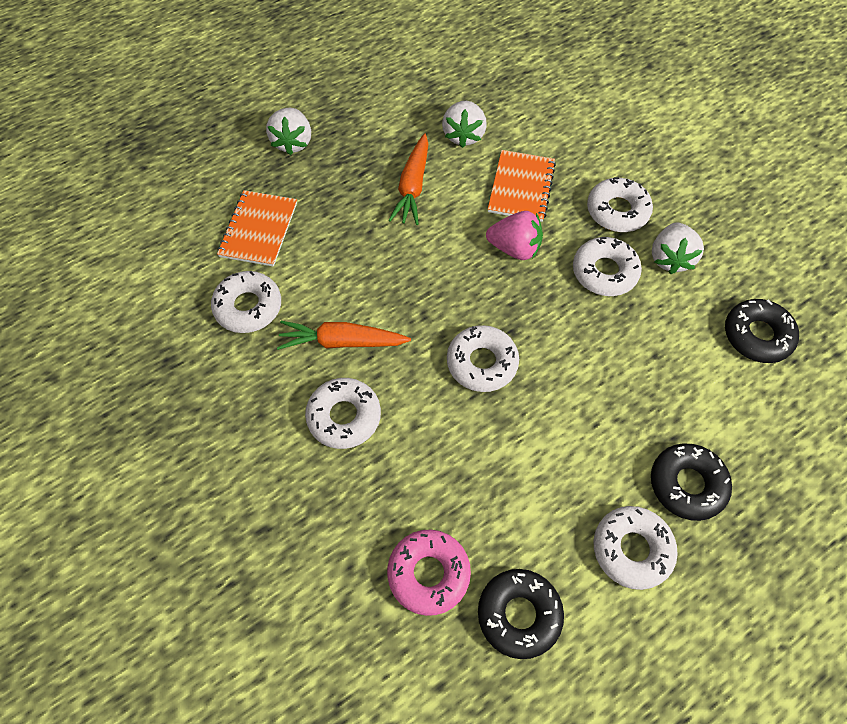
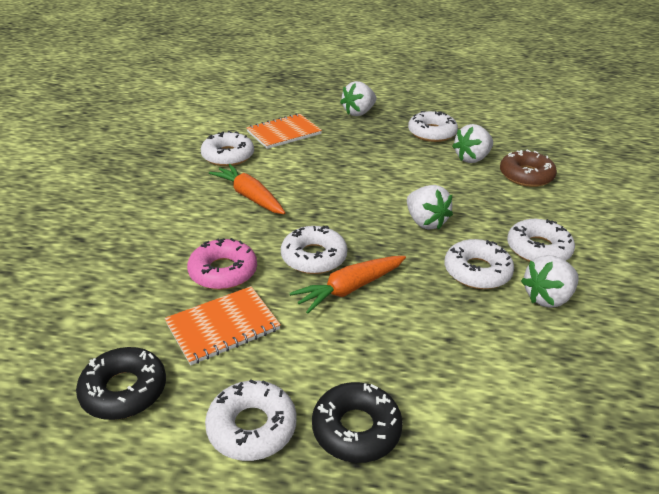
camera: 45 degrees right, 25 degrees down
(344, 417) = (196, 225): white donut -> white donut (432, 133)
(413, 186) = (401, 162): orange carrot -> orange carrot (350, 289)
(428, 574) = (115, 324): pink donut -> pink donut (223, 271)
(514, 248) = (425, 222): pink strawberry -> white strawberry
(521, 187) = (477, 199): orange notebook -> orange notebook (223, 326)
(525, 126) = (526, 175): none -> brown donut
(757, 335) = (567, 392): black donut -> none

